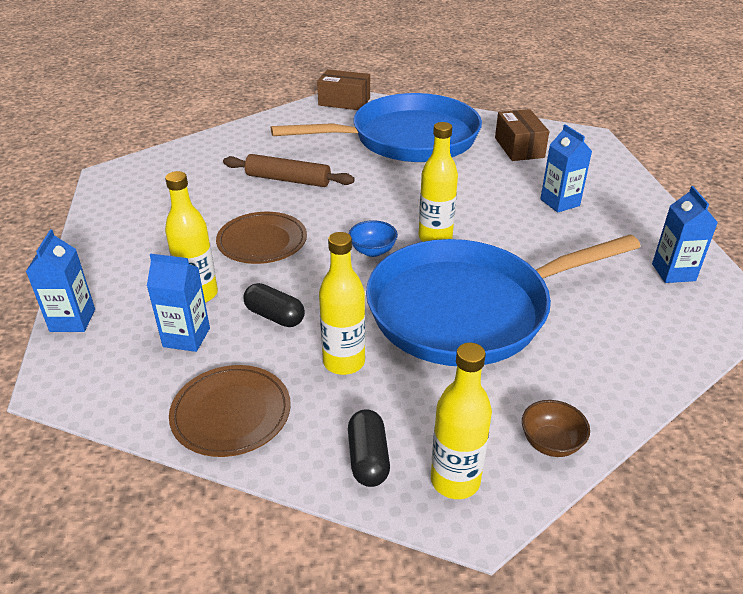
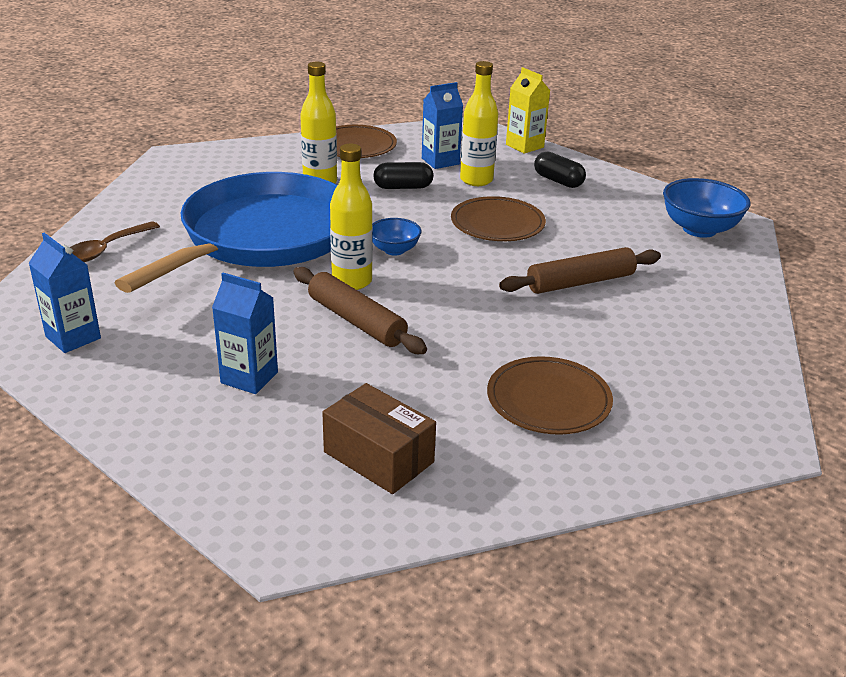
camera: 140 degrees right, 5 degrees down
(72, 320) = (524, 146): blue carton -> yellow carton
(142, 180) = (699, 229): none -> blue bowl
(344, 102) = (745, 435): brown box -> none
(368, 458) = (253, 155): black capsule -> black capsule (558, 181)
(408, 138) = (548, 400): blue pan -> brown plate
(455, 480) = (194, 162): yellow bottle -> none
(462, 210) = (356, 321): none -> brown rolling pin
(551, 443) = (144, 191): brown bowl -> none
(625, 357) = (106, 249): none -> brown spoon

